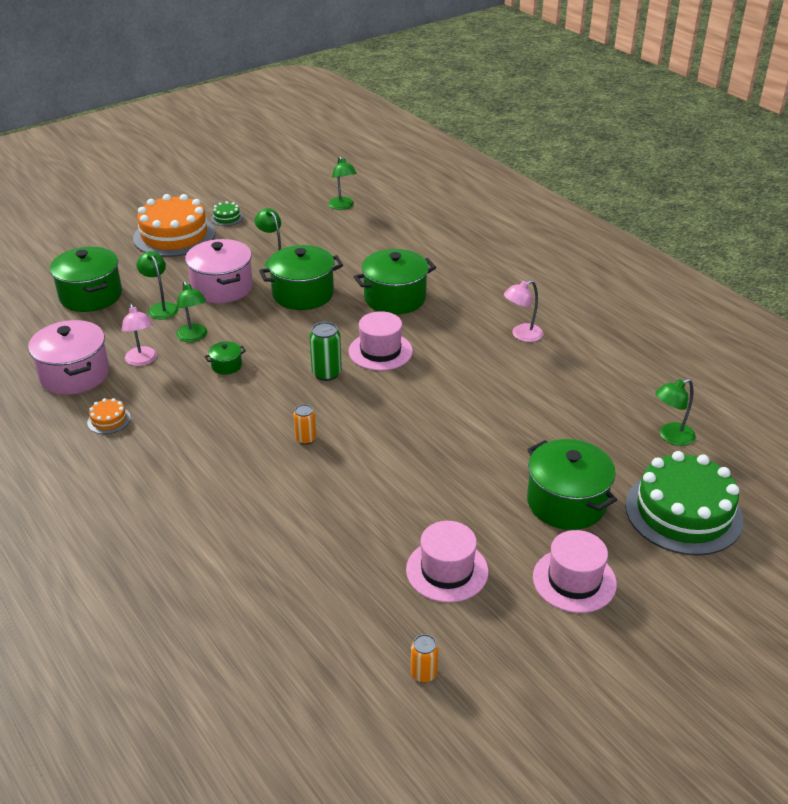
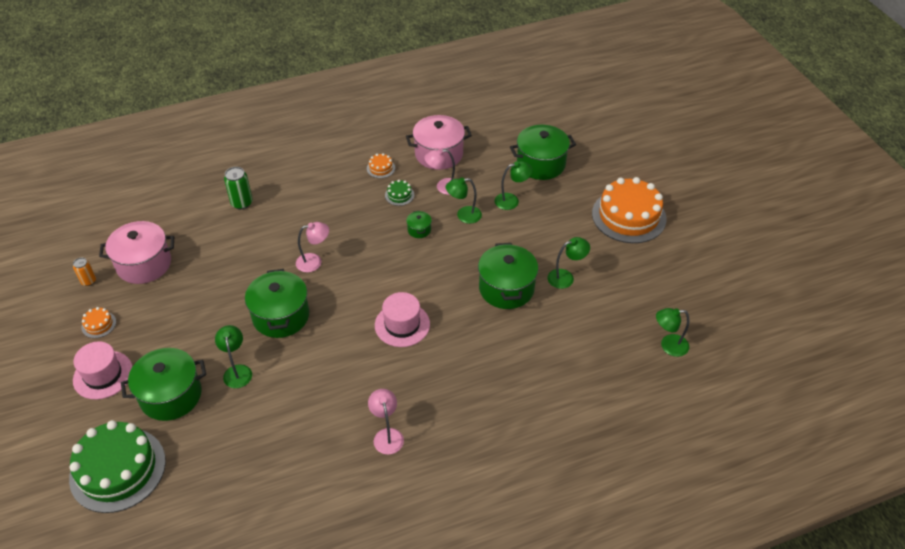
camera: 105 degrees right, 10 degrees up
(222, 287) = (532, 238): pink pot -> pink pot (144, 264)
(227, 218) = (657, 253): green cake -> green cake (399, 195)
(306, 439) = (314, 261): orange can -> pink lamp
(326, 373) = (386, 285): green can -> green can (242, 203)
(395, 298) = (480, 352): green pot -> green pot (281, 316)
(447, 570) = (153, 310): pink hat -> none
(498, 622) = (99, 324): none -> orange cake
(670, 437) = (199, 500): green lamp -> green lamp (237, 371)

